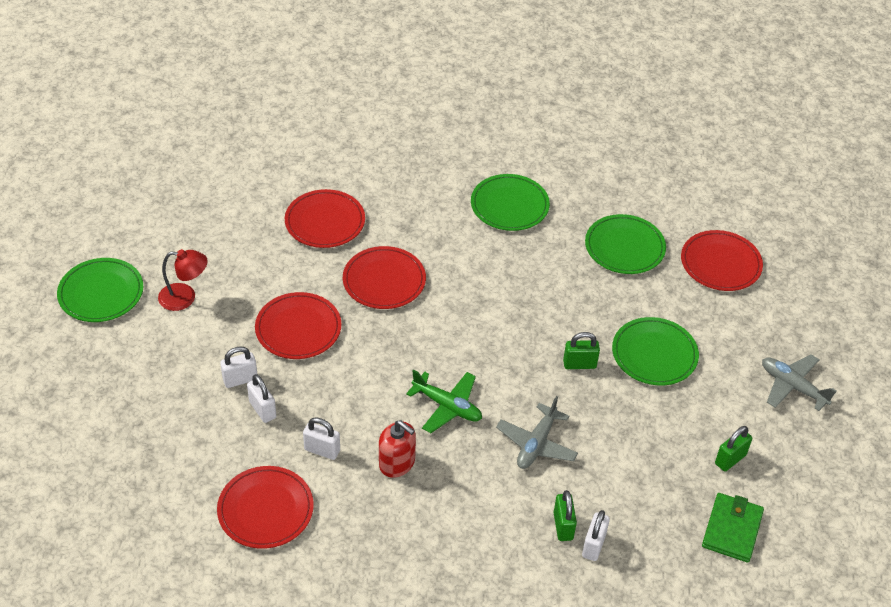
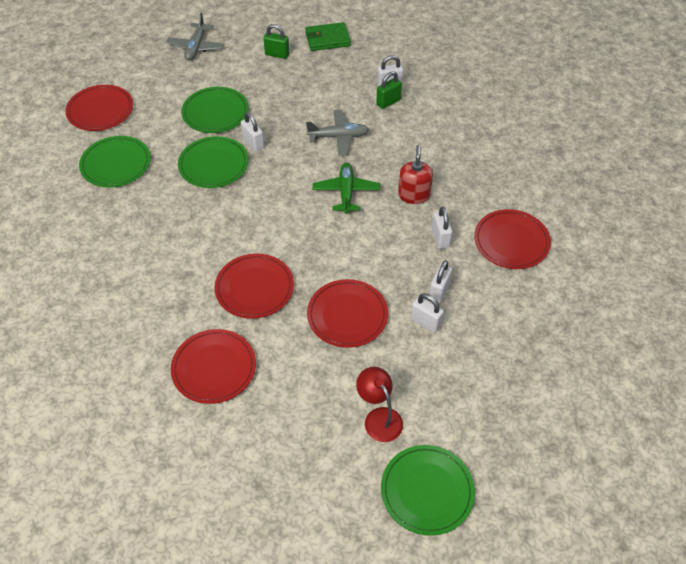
camera: 120 degrees left, 5 degrees up
(509, 205) = (109, 250): green plate -> green plate (213, 165)
(579, 364) = (253, 143): green padlock -> white padlock

